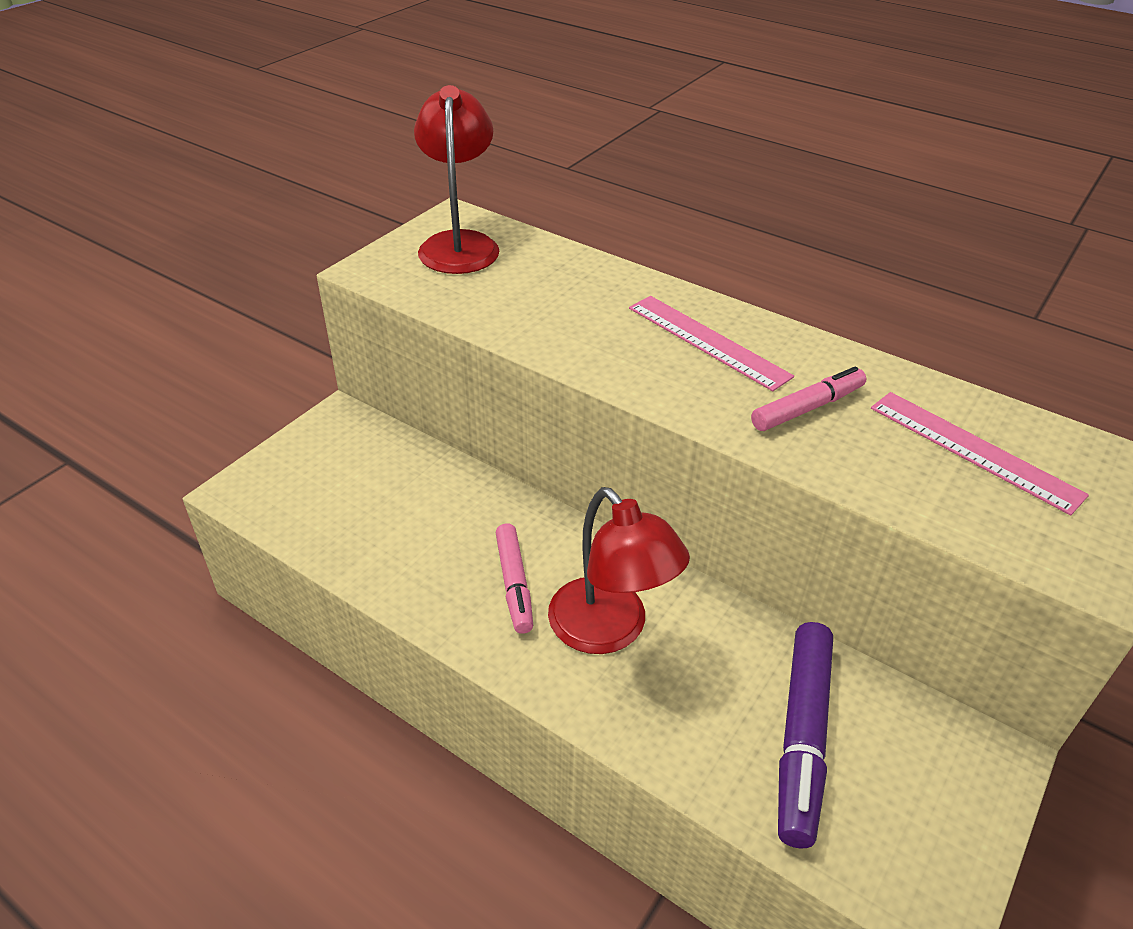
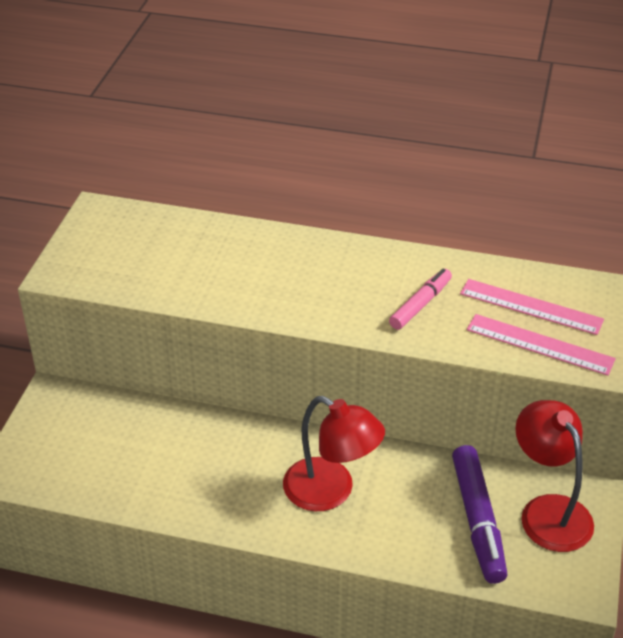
camera: 20 degrees left, 0 degrees up
(459, 244) = (115, 234): red lamp -> red lamp (548, 511)
(514, 584) = (251, 480): pink marker -> none
(707, 341) = (335, 271): pink ruler -> pink ruler (539, 344)

